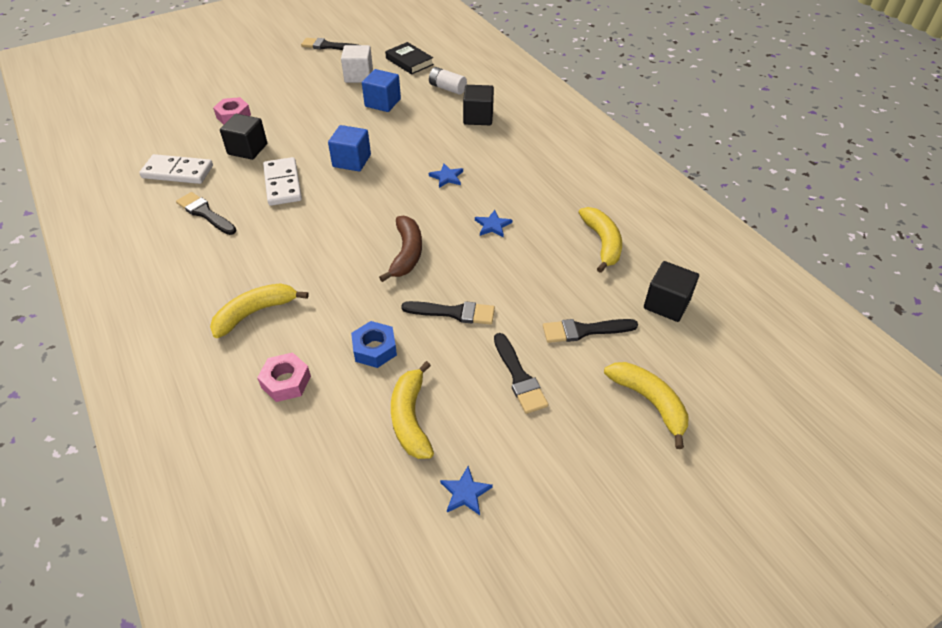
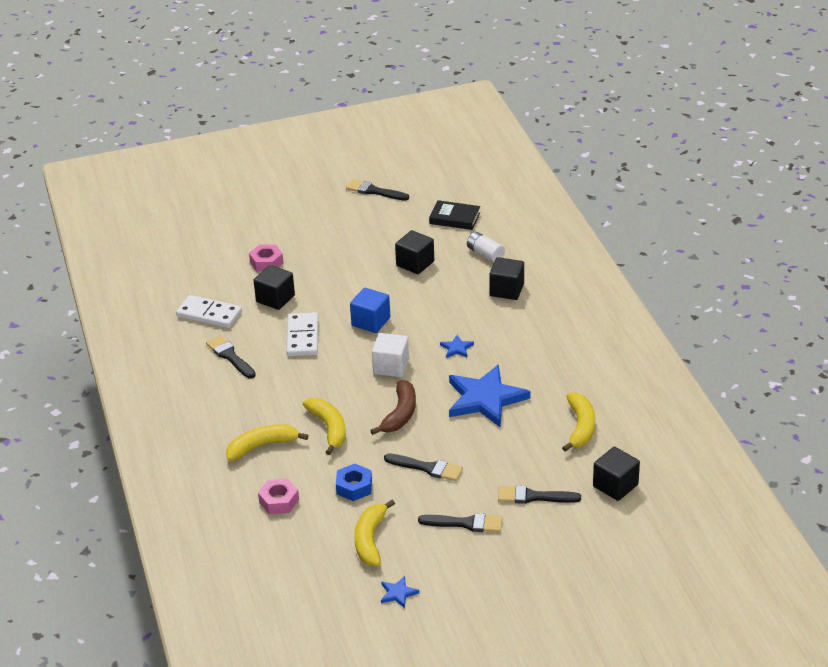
camera: 15 degrees right, 10 degrees down
(358, 76) = (398, 230): white cube -> white cube (391, 366)
(382, 103) = (415, 263): blue cube -> black cube
(409, 61) = (454, 218): black book -> black book turned 45 degrees counterclockwise
(492, 225) = (485, 399): blue star -> blue star, size x2.40
(519, 377) = (465, 523): black brush -> black brush turned 75 degrees counterclockwise
(649, 402) = (565, 556): yellow banana -> yellow banana (329, 428)

